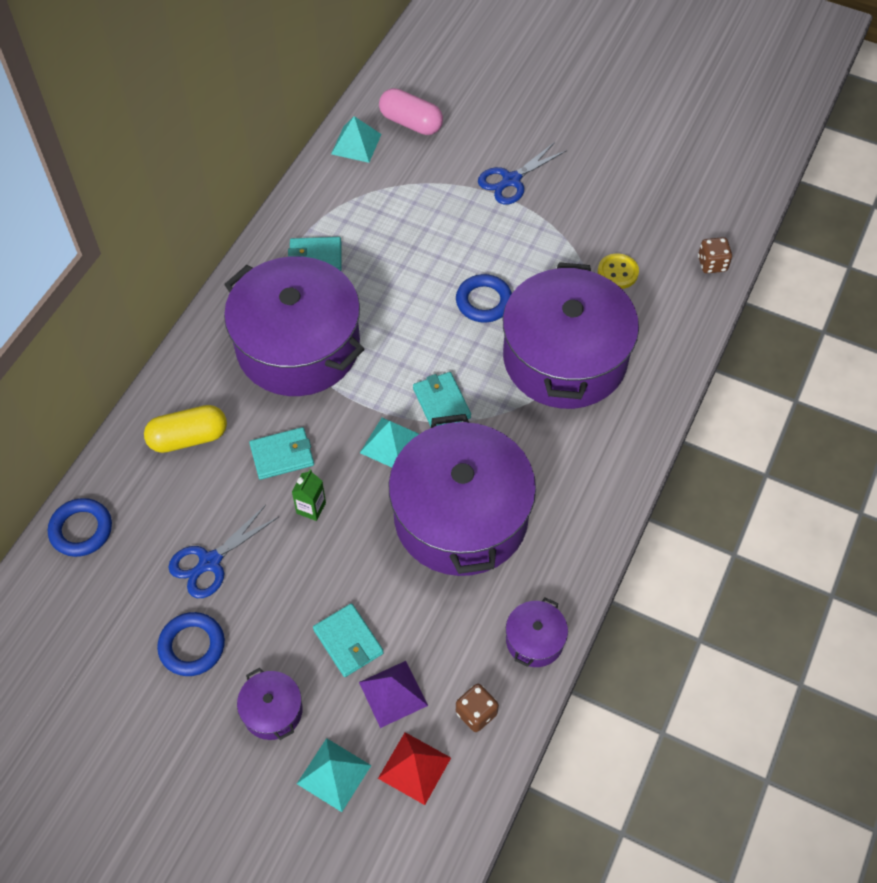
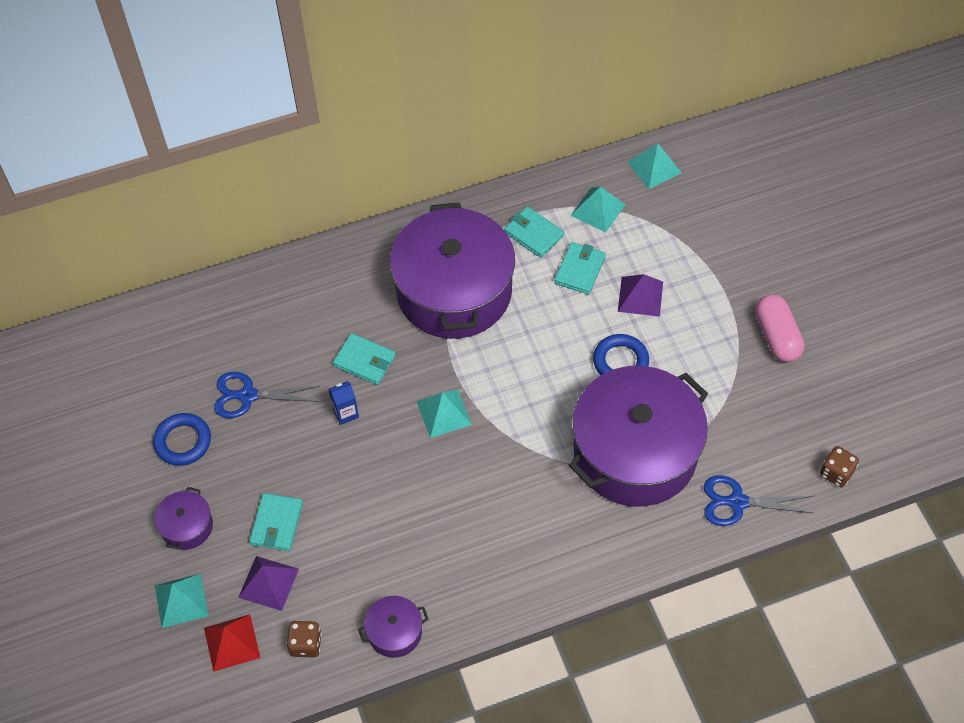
camera: 45 degrees right, 0 degrees up
(81, 530) = (195, 308): blue ring -> none
(188, 438) = (318, 299): yellow capsule -> none
(311, 508) = (346, 413): green carton -> blue carton
(346, 204) = (598, 210): none -> turquoise pyramid
(411, 123) = (714, 180): pink capsule -> pink capsule (776, 336)
(441, 403) = (509, 412): turquoise wallet -> turquoise wallet (580, 270)
(447, 244) = (640, 296): none -> purple pyramid
(461, 516) = (436, 504): purple pot -> none
(511, 180) = (744, 283): blue scissors -> blue scissors (737, 502)
(617, 272) = (749, 419): yellow button -> none

